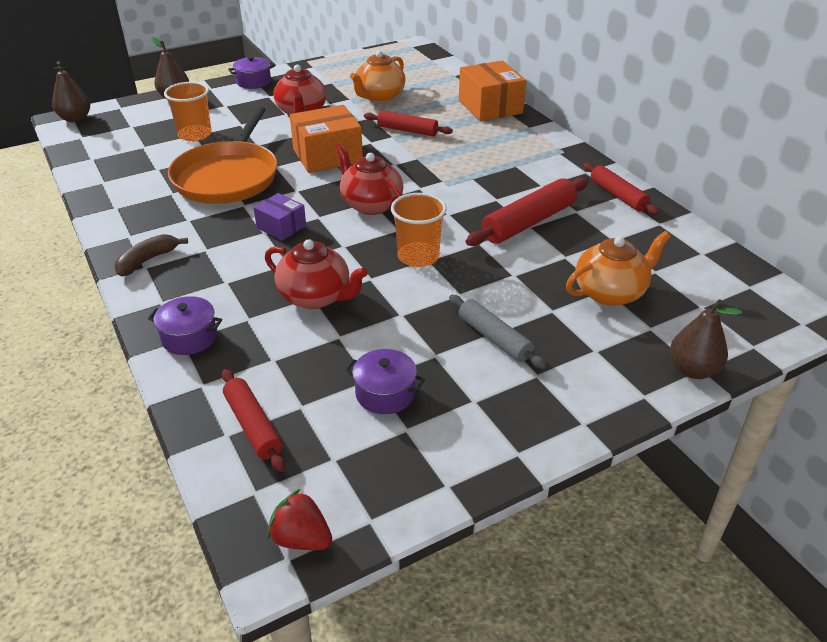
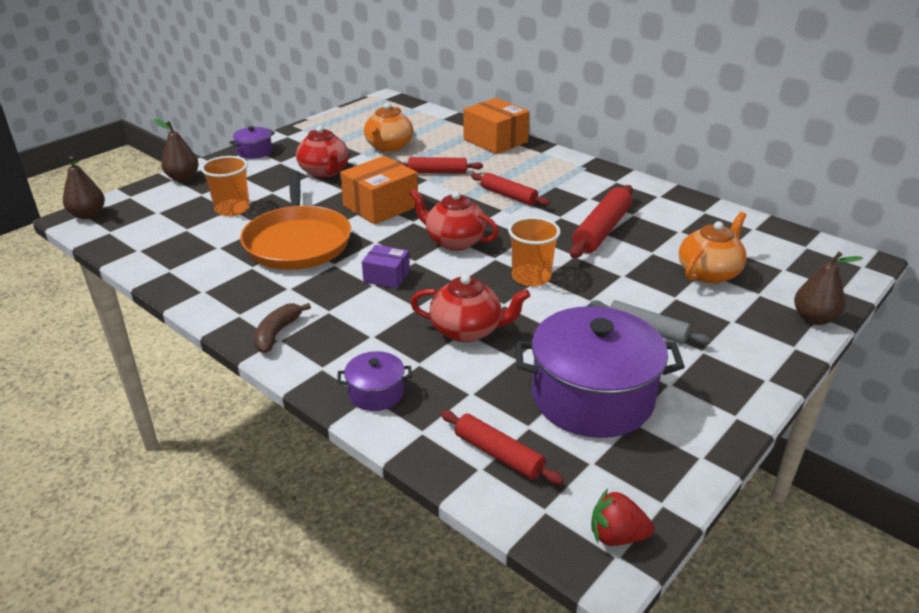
camera: 20 degrees left, 5 degrees down
(385, 393) = (592, 397): purple pot -> purple pot, size x2.17
(618, 195) = (656, 195): red rolling pin -> red rolling pin (508, 196)

